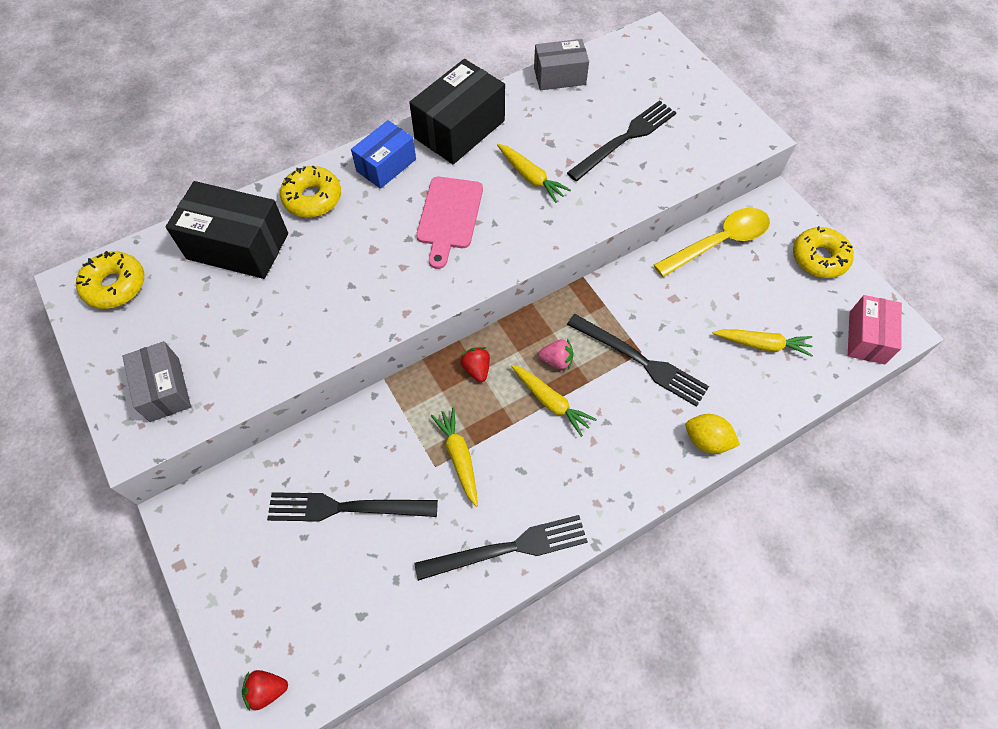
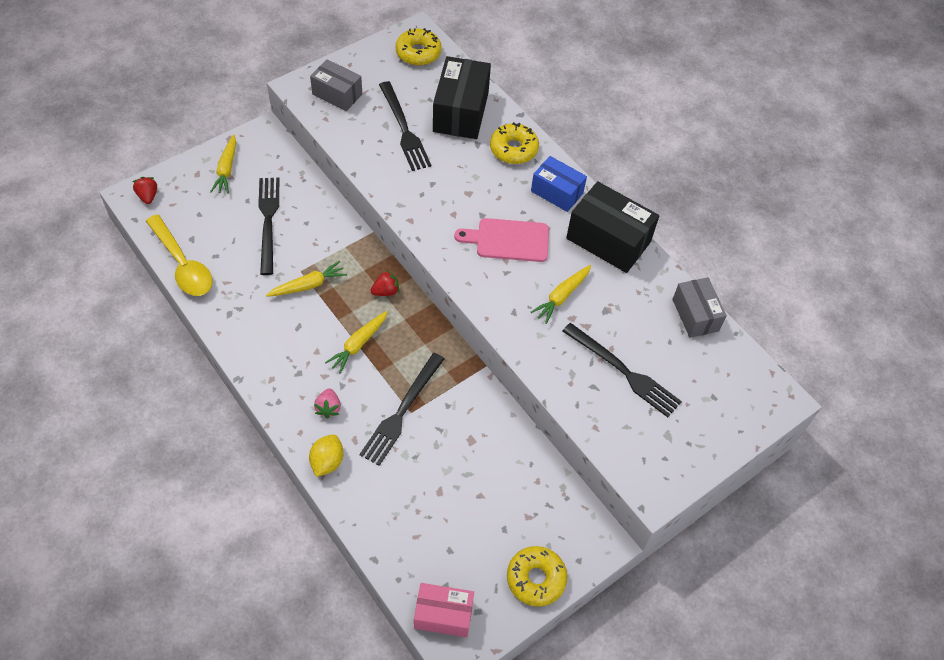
camera: 80 degrees right, 5 degrees down
(164, 389) = (337, 94): grey box -> grey box turned 60 degrees clockwise
(508, 548) = (236, 321): black fork -> black fork (404, 129)
(556, 360) = (397, 347): pink strawberry -> pink strawberry (328, 408)
(718, 242) = (541, 482): yellow spoon -> yellow spoon (182, 264)
(762, 344) = (427, 515): yellow carrot -> yellow carrot (226, 169)

